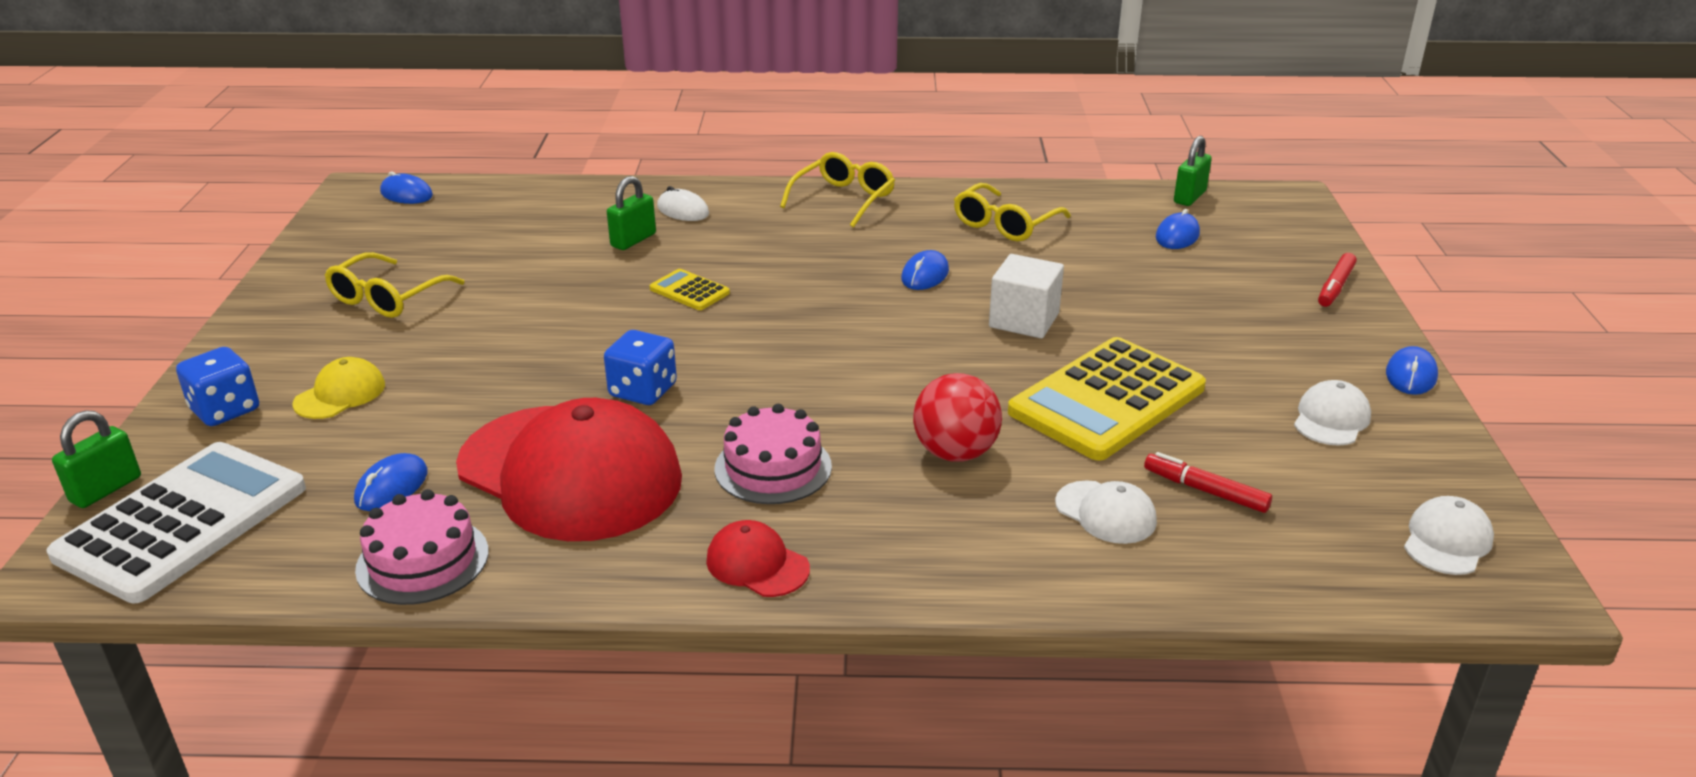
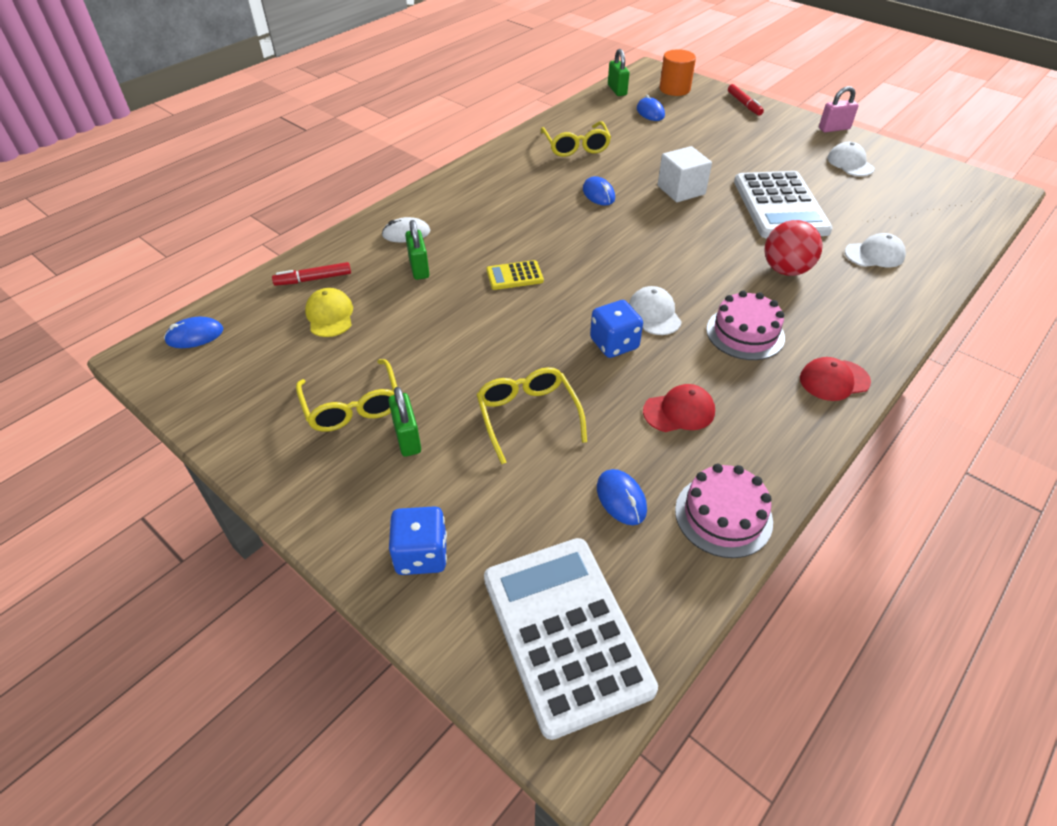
camera: 50 degrees left, 15 degrees up
(106, 489) = (471, 669): green padlock -> green padlock (407, 438)
(340, 394) = (468, 481): yellow cap -> yellow cap (330, 315)
(570, 473) = (679, 411): red cap -> red cap, size x0.42
(844, 199) = (476, 176): yellow glasses -> yellow glasses (528, 416)
(1107, 400) = (780, 206): yellow calculator -> white calculator
(1205, 491) = (878, 221): red marker -> red marker (313, 279)
(1272, 229) = (674, 89): none -> orange cylinder
(1410, 375) = (834, 129): blue mouse -> pink padlock
(1447, 541) = (960, 188): white cap -> white cap (654, 314)

